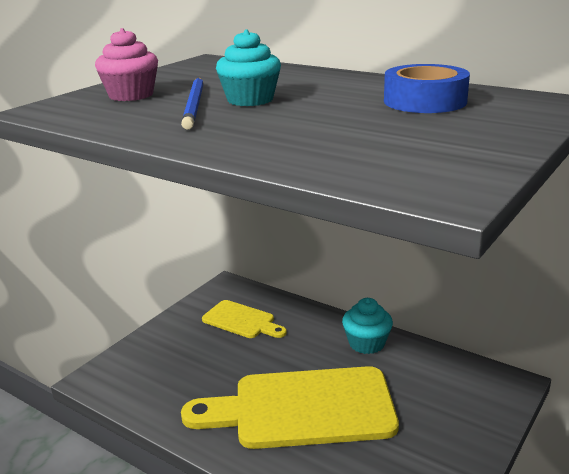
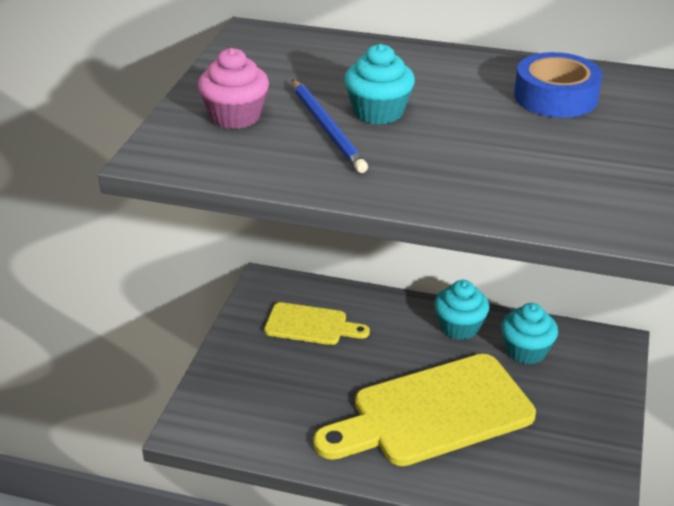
camera: 20 degrees left, 10 degrees up
(418, 373) = (526, 351): none -> turquoise cupcake

